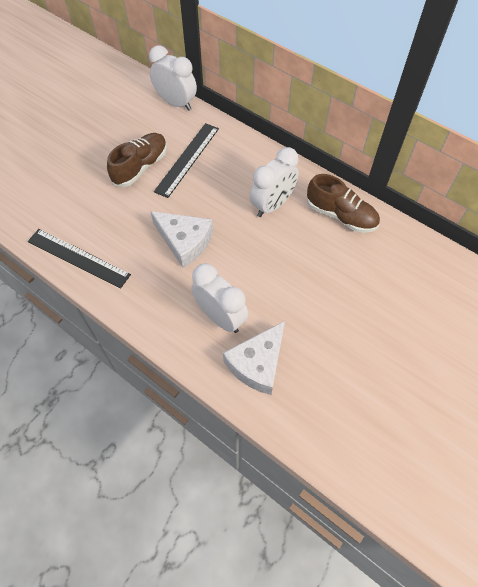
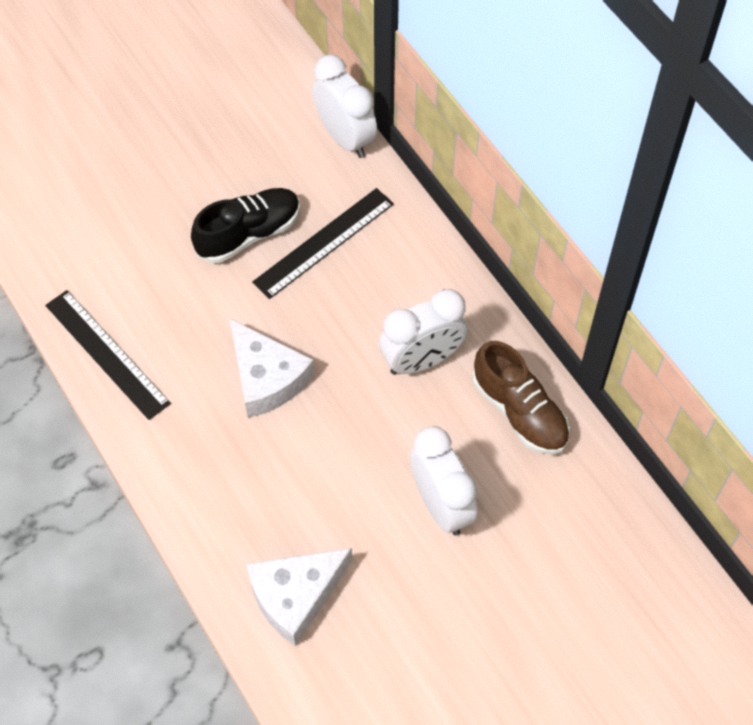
camera: 20 degrees right, 0 degrees up
(140, 167) = (249, 234): brown shoe -> black shoe
(220, 317) = (271, 510): white clock -> white clock (441, 505)

